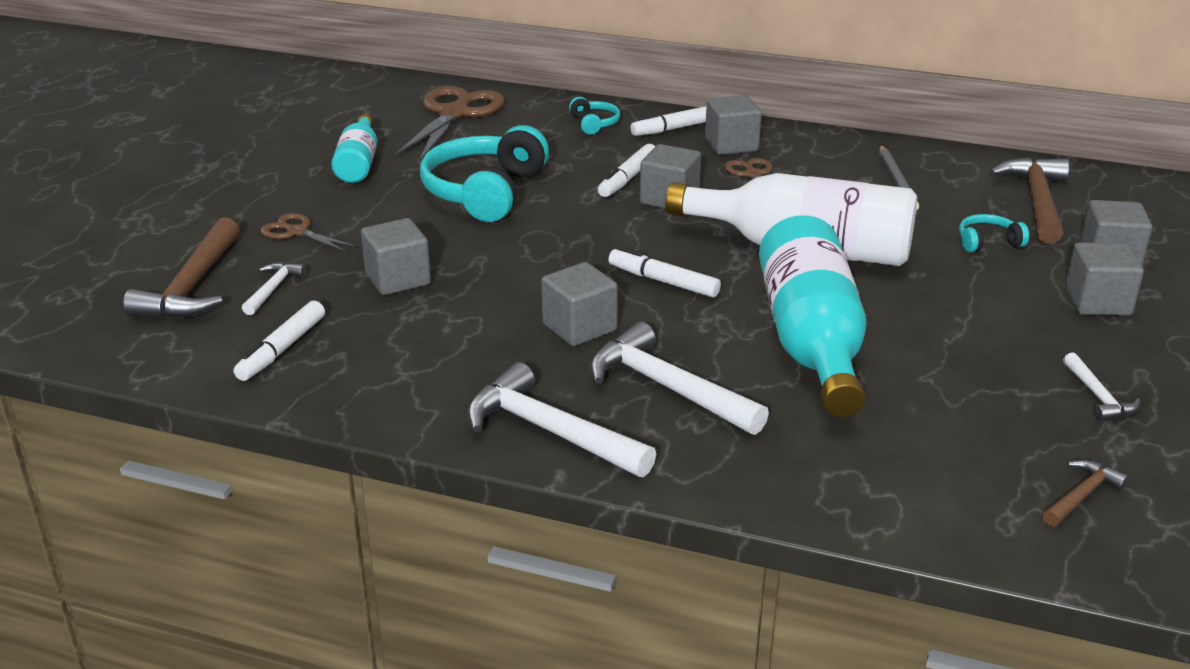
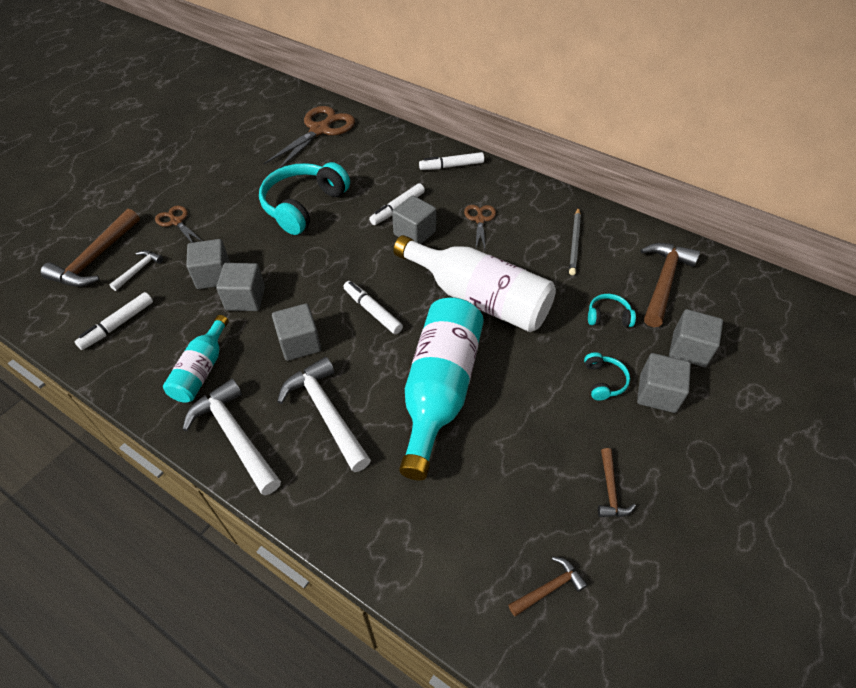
camera: 15 degrees right, 20 degrees up
(358, 163) = (241, 166): turquoise bottle -> turquoise bottle (201, 370)
(594, 123) = (401, 153): turquoise headphones -> turquoise headphones (604, 381)
(731, 145) = (480, 188): grey cube -> grey cube (245, 298)
(1098, 396) = (610, 490): white hammer -> brown hammer

